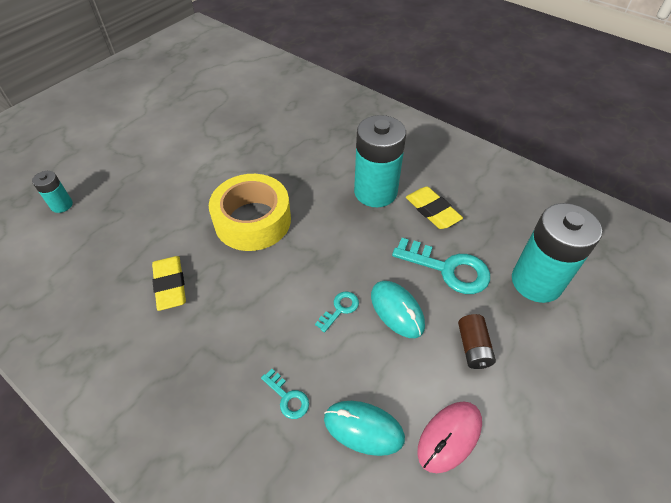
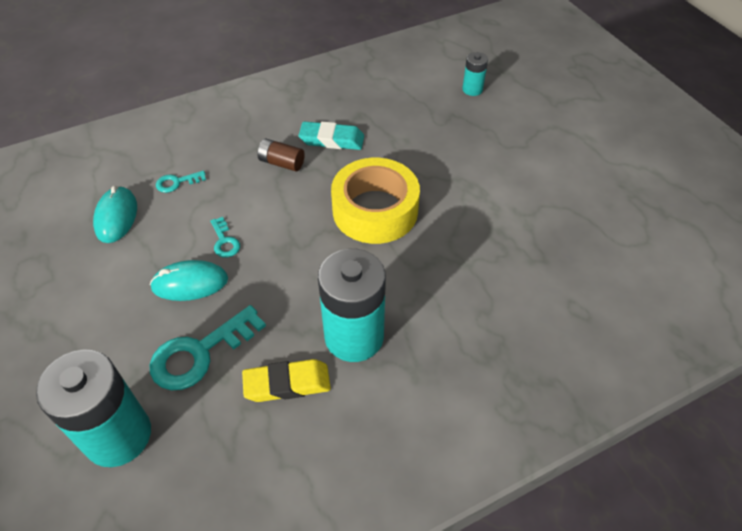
camera: 115 degrees right, 0 degrees up
(170, 285) = (332, 140): yellow eraser -> turquoise eraser
(363, 428) = (116, 217): turquoise mouse -> turquoise mouse turned 45 degrees counterclockwise
(449, 437) = (62, 266): pink mouse -> none
(473, 347) = (107, 325): brown battery -> brown battery (281, 163)

